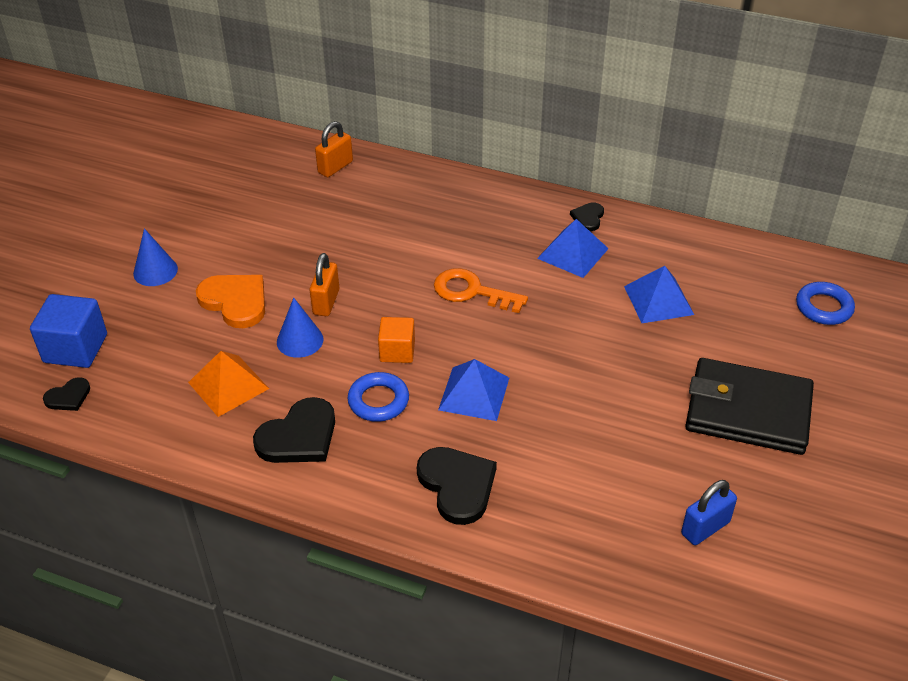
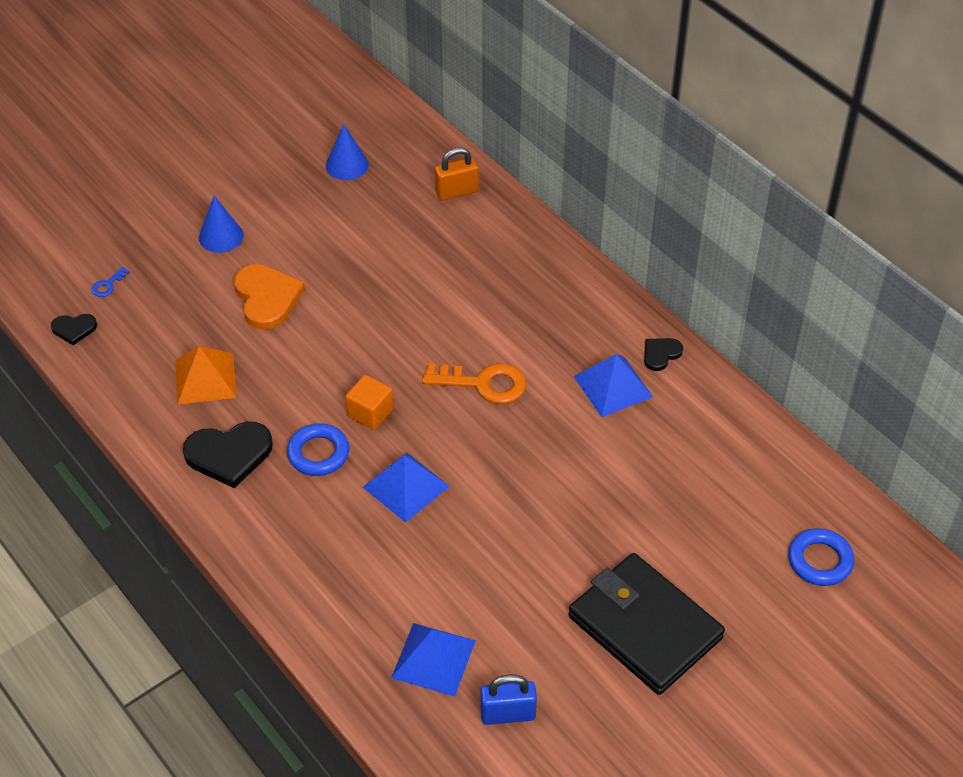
camera: 30 degrees right, 5 degrees up
(75, 348) = (108, 285): blue cube -> blue key
(300, 340) = (294, 362): blue cone -> blue cone (347, 165)
(326, 302) = (344, 334): orange padlock -> none
(457, 485) = (325, 565): black heart -> none
(472, 292) = (483, 383): orange key -> orange key turned 135 degrees clockwise
(658, 300) = (656, 475): blue pyramid -> blue pyramid (433, 659)

